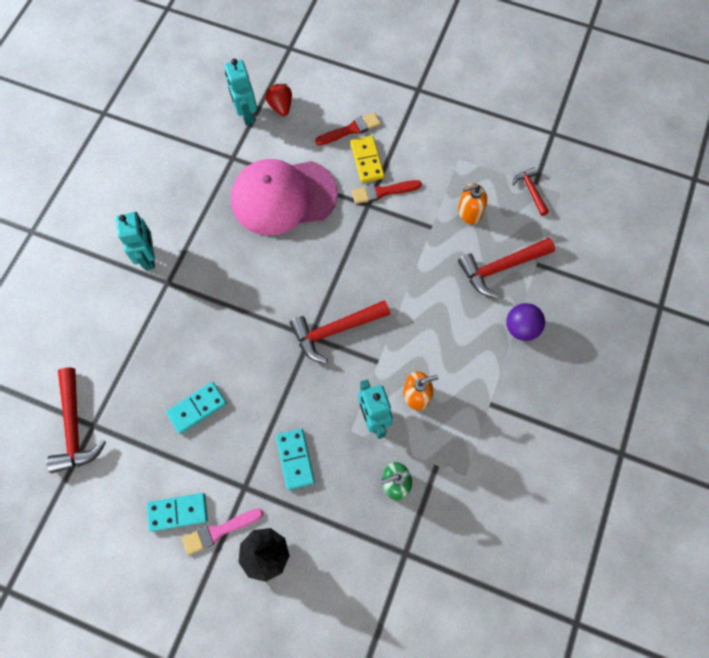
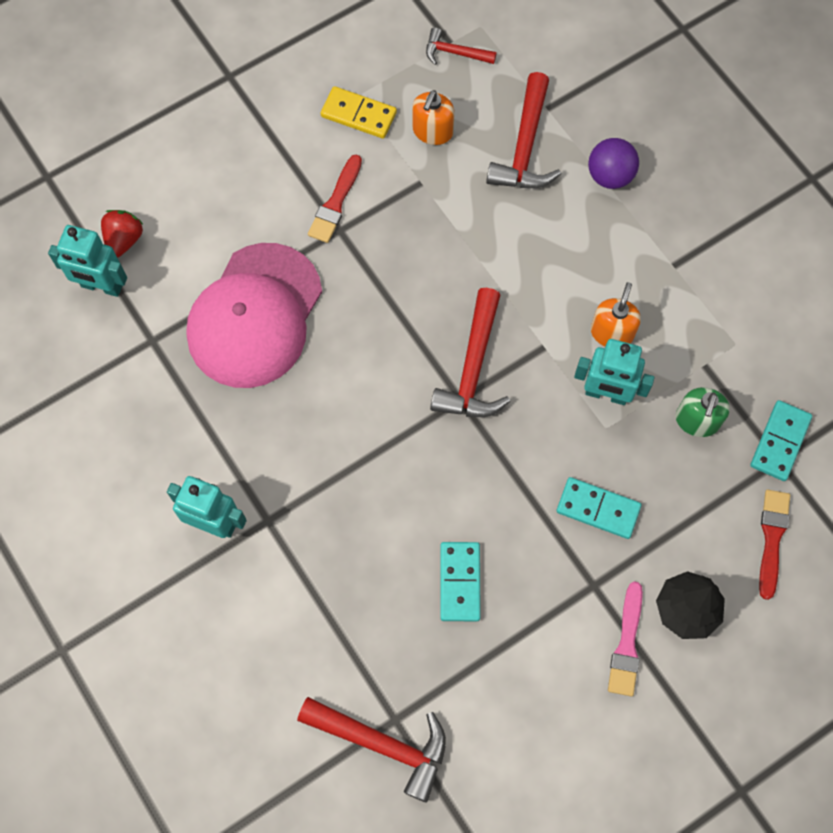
camera: 55 degrees left, 0 degrees up
(178, 512) = (573, 679): turquoise domino -> turquoise domino (779, 441)
(281, 106) = (124, 240): red strawberry -> red strawberry turned 90 degrees clockwise
(350, 130) = (223, 183): red brush -> red brush (772, 538)
(367, 160) = (280, 193): yellow domino -> yellow domino (358, 115)

